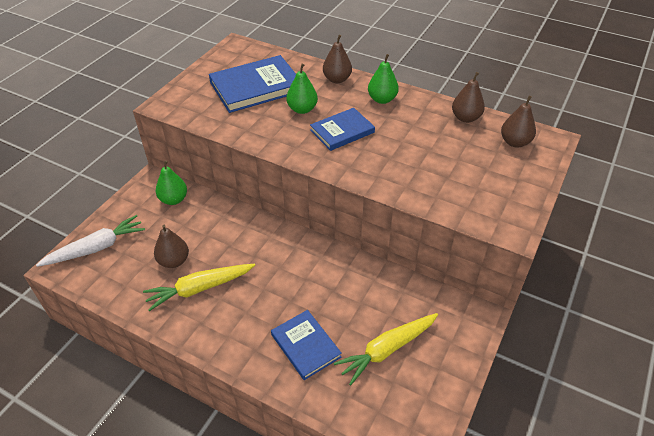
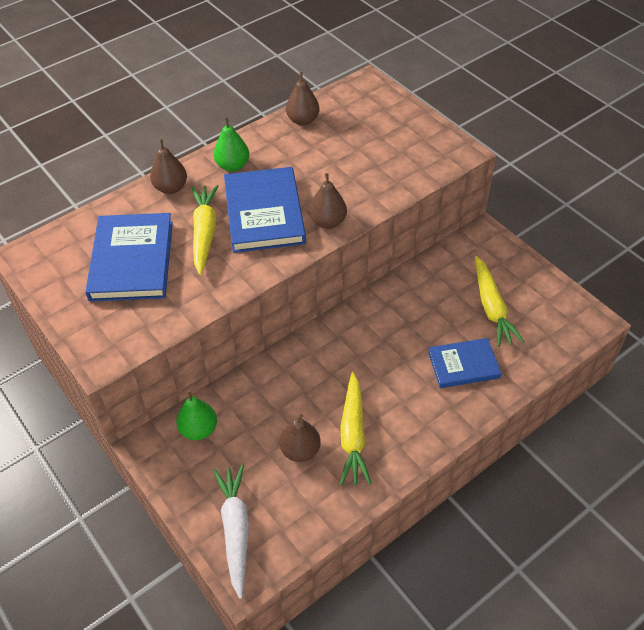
camera: 65 degrees left, 5 degrees up
(302, 109) = (204, 233): green pear -> yellow carrot
(342, 131) = (264, 213): blue book -> blue book, size x1.62
(515, 142) = (357, 105): brown pear -> brown pear (328, 222)

